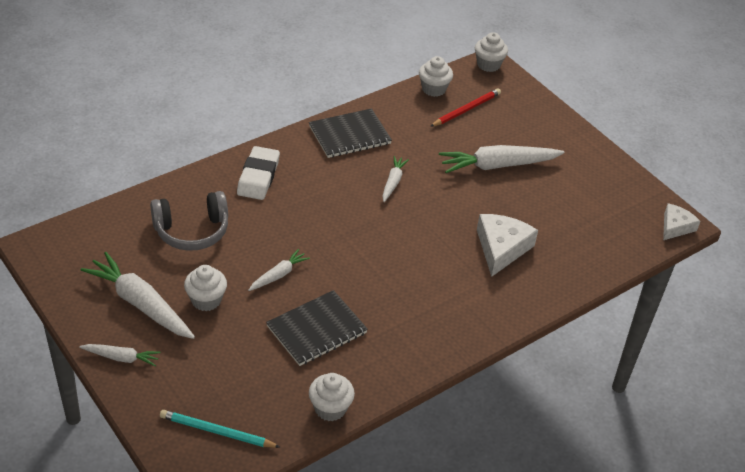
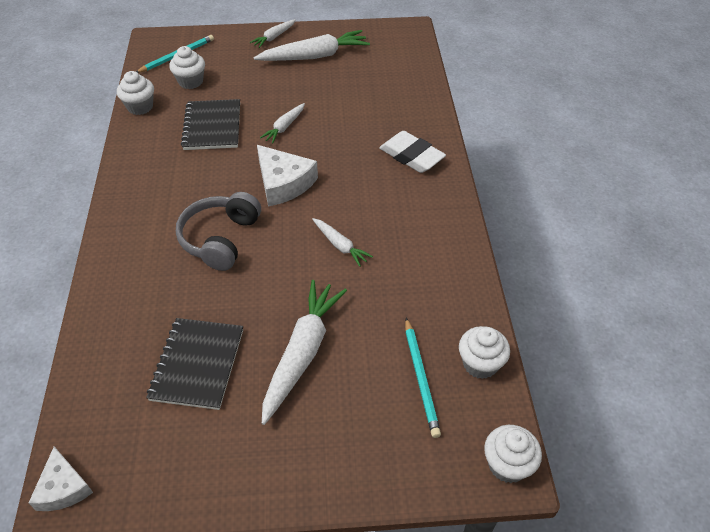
camera: 125 degrees right, 5 degrees up
(192, 231) = (371, 99): grey headphones -> grey headphones (220, 239)
(206, 300) = (291, 84): white cupcake -> white cupcake (190, 82)
(278, 275) = (284, 127): white carrot -> white carrot turned 45 degrees clockwise
(349, 135) = (435, 243): black notebook -> black notebook (197, 364)
(466, 109) = (421, 378): red pencil -> turquoise pencil
(501, 248) = (187, 285): white cheese -> white cheese (283, 183)

